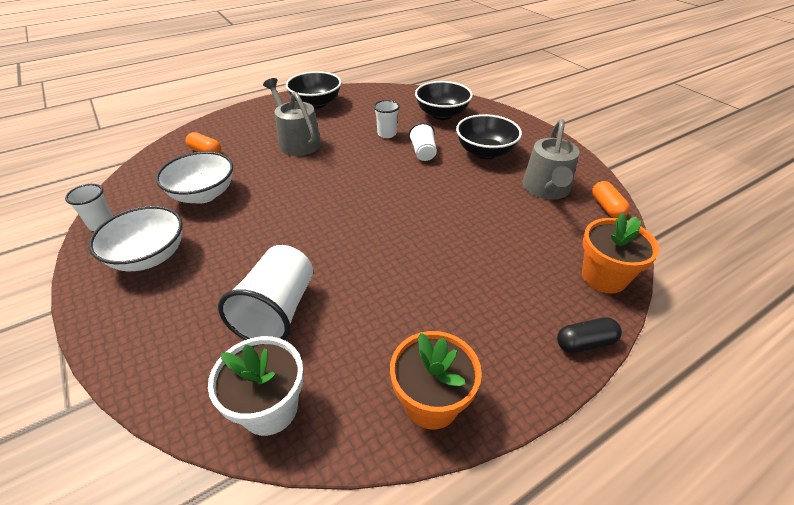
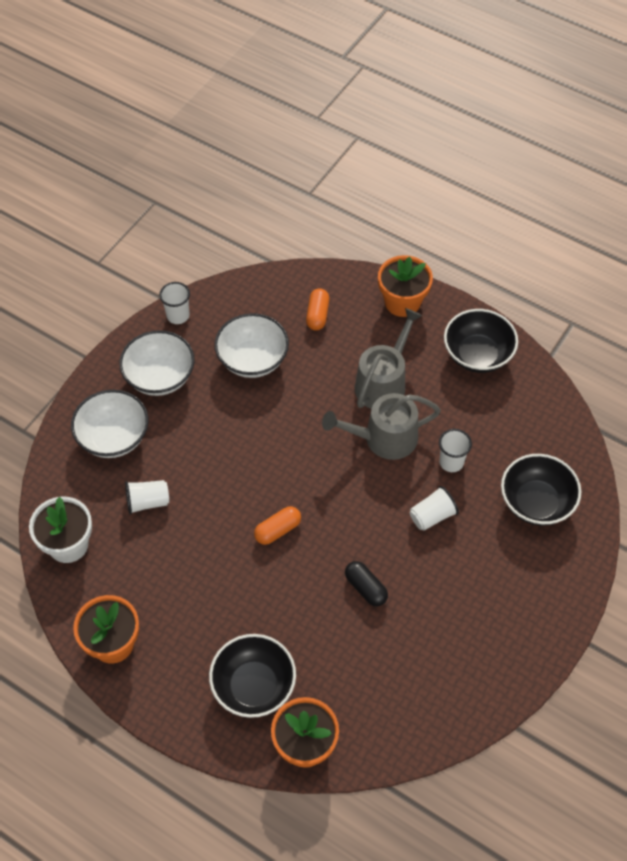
camera: 65 degrees right, 15 degrees up
(175, 315) = (114, 437): none -> white bowl
(243, 117) = (402, 302): none -> orange flower pot
(277, 311) = (147, 502): white cup -> white cup, size x0.57
(485, 152) = (471, 580): black bowl -> black bowl (254, 686)
(546, 189) = (428, 665): grey watering can -> grey watering can (384, 438)
(585, 343) = (214, 740): black capsule -> black capsule (365, 588)
(606, 207) = (424, 735): orange capsule -> orange capsule (277, 530)

